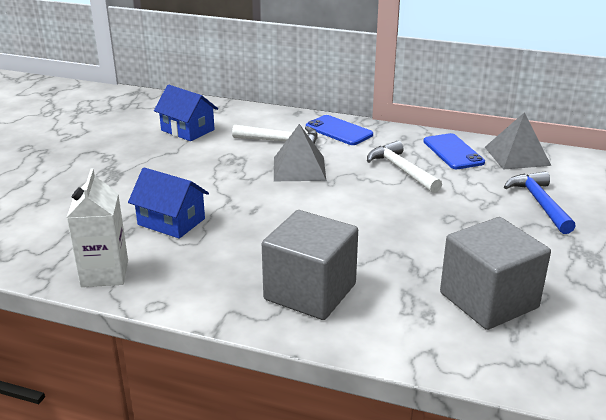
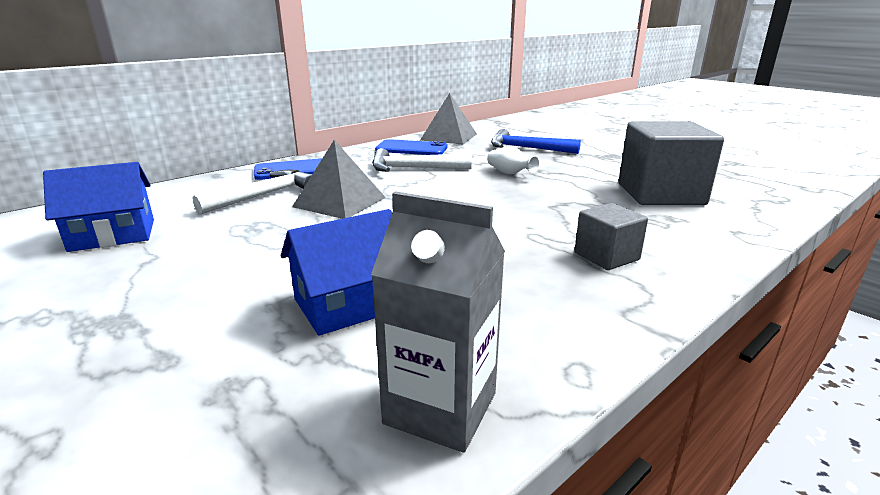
camera: 60 degrees left, 5 degrees down
(104, 273) = (440, 408): white carton -> grey carton
(310, 292) = (606, 256): grey cube -> grey cube, size x0.53
(446, 213) = (510, 173): none -> white vase

